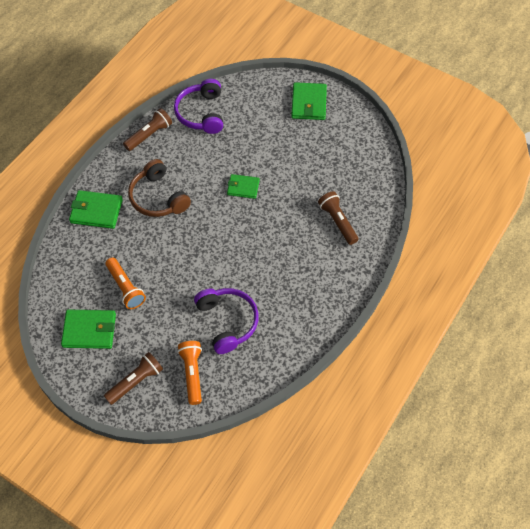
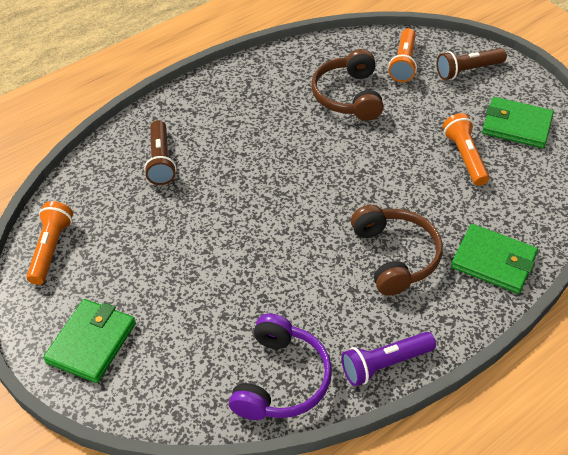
camera: 160 degrees left, 10 degrees down
(149, 135) = (385, 364): brown flashlight -> purple flashlight
(227, 322) = (348, 96): purple headphones -> brown headphones
(243, 187) = (264, 236): green wallet -> none
(366, 144) = (51, 249): none -> orange flashlight

